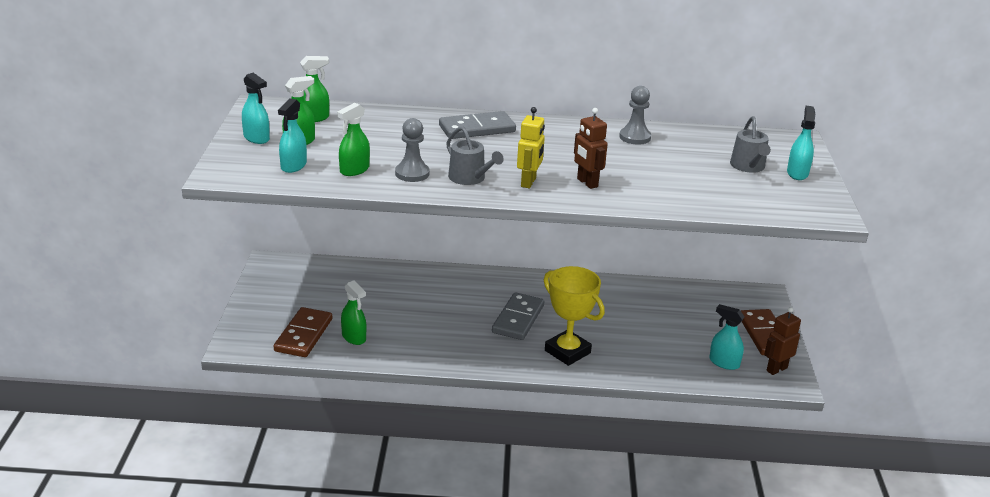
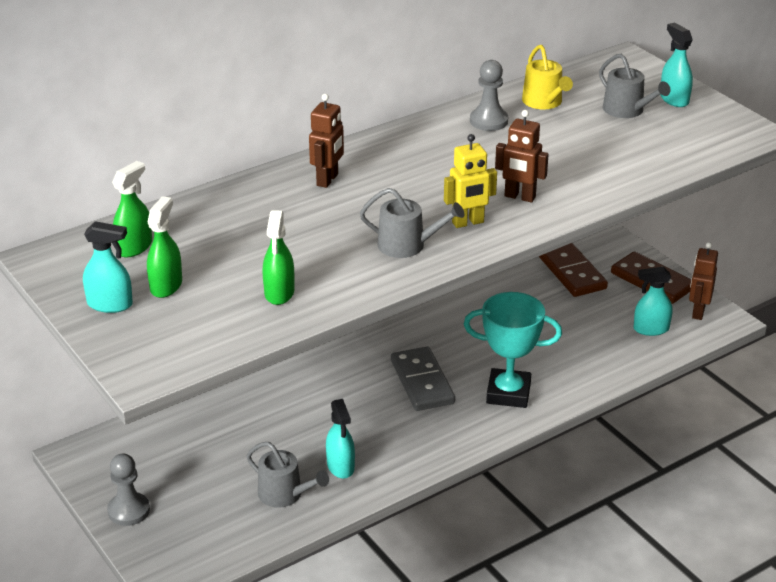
camera: 35 degrees left, 5 degrees up
(293, 166) = (207, 320): turquoise spray bottle -> turquoise spray bottle (340, 466)
(303, 335) = (228, 522): brown domino -> brown domino (572, 273)
(354, 337) = (285, 494): green spray bottle -> grey watering can
(412, 173) = (344, 268): grey pawn -> grey pawn (128, 510)
(477, 129) = (328, 180): grey domino -> brown robot
(528, 182) = (468, 223): yellow robot -> yellow robot turned 90 degrees clockwise
(567, 352) = (508, 393): yellow trophy -> turquoise trophy
(692, 141) = (544, 102): none -> yellow watering can

